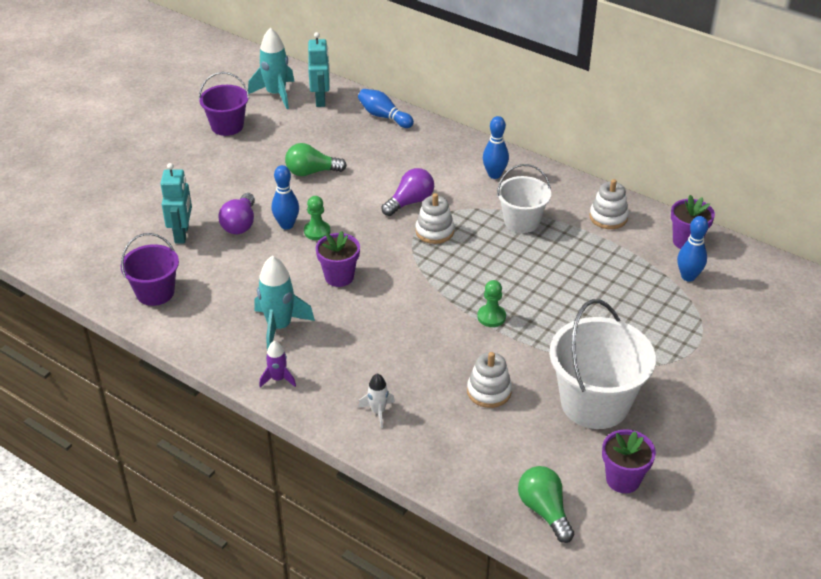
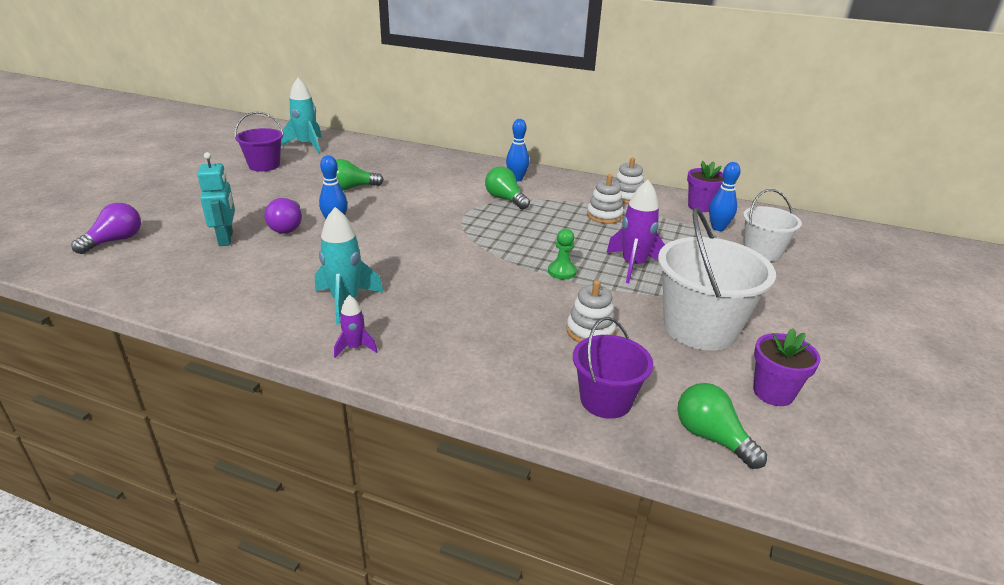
camera: 15 degrees left, 10 degrees down
(155, 292) = (199, 286): purple bucket -> purple bucket (606, 400)
(317, 231) = (367, 226): green pawn -> none
(321, 100) = (348, 146): turquoise robot -> none
(339, 277) = (399, 256): purple flower pot -> none
(378, 412) = (479, 364): white rocket -> none
(384, 116) = (406, 152): blue bowling pin -> none
(410, 202) = (449, 200): purple light bulb -> purple light bulb (115, 241)
(434, 231) = (480, 217): white stacking toy -> white stacking toy (604, 216)
(470, 207) = (505, 199): none -> green light bulb
(521, 221) = (555, 205): white bucket -> white bucket (762, 252)
(567, 318) = (633, 266): none -> purple rocket

